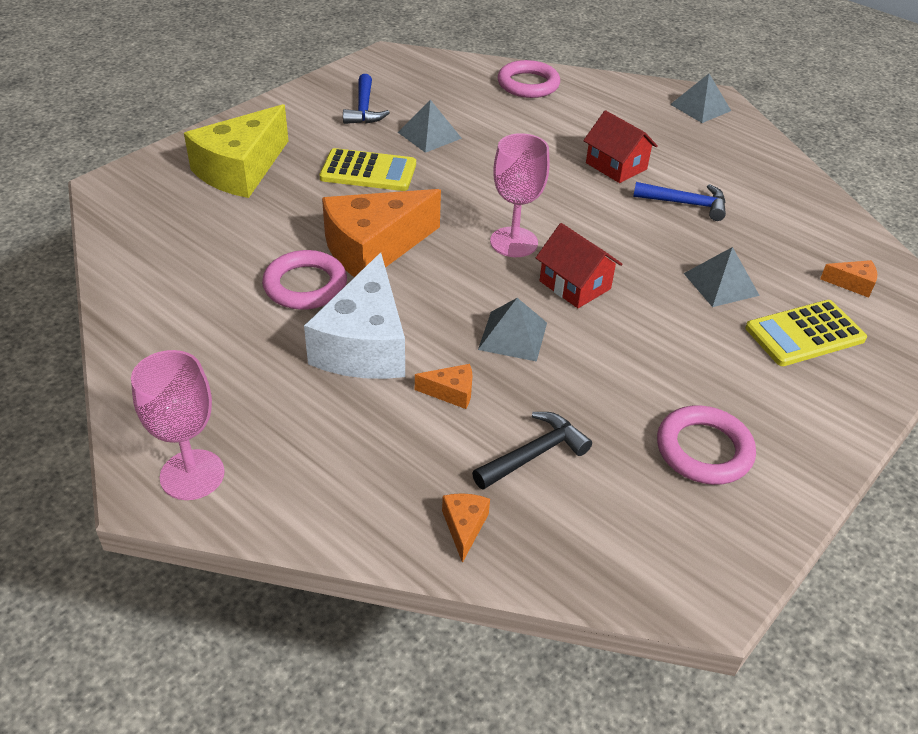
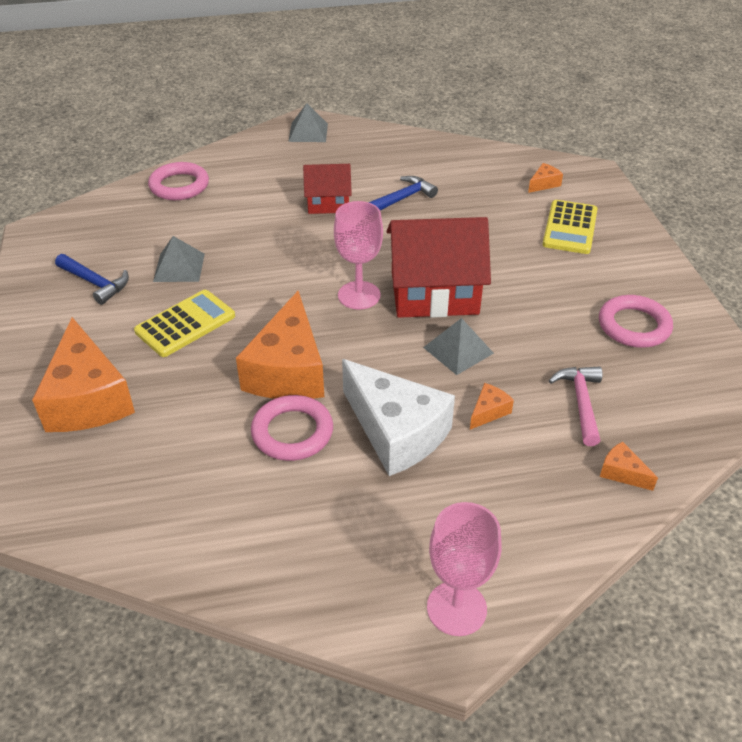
camera: 50 degrees left, 0 degrees up
(241, 170) = (88, 398): yellow cheese -> orange cheese
(534, 454) = (581, 402): black hammer -> pink hammer
(575, 285) = (434, 292): red house -> red house, size x1.77
(721, 284) = (495, 232): grey pyramid -> none

